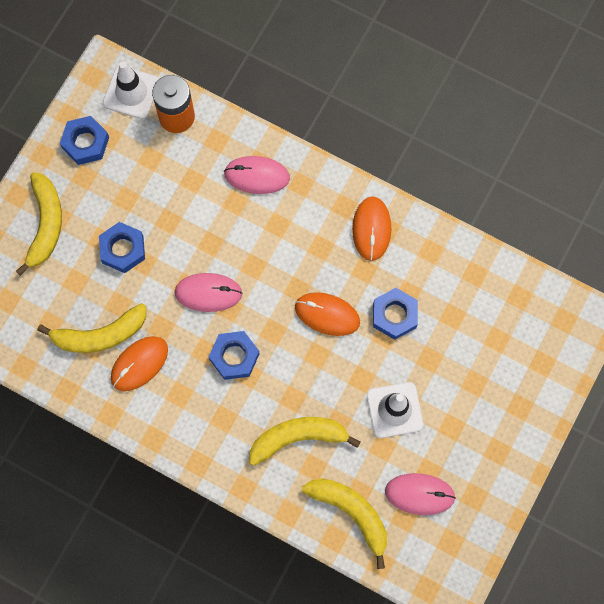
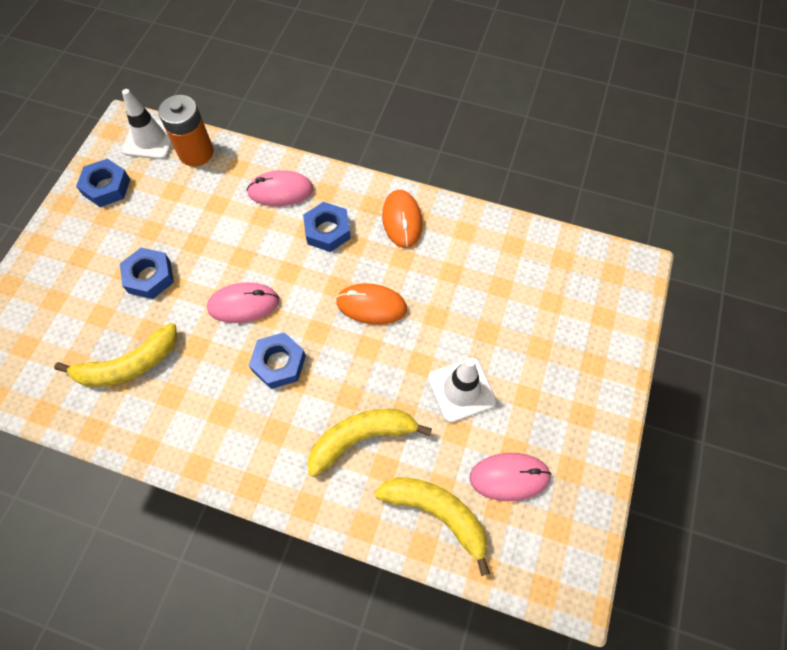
camera: 10 degrees left, 10 degrees down
(45, 224) = (66, 265): yellow banana -> none
(139, 364) = (174, 388): orange mouse -> none
(394, 315) = (441, 295): blue nut -> blue nut (327, 231)

